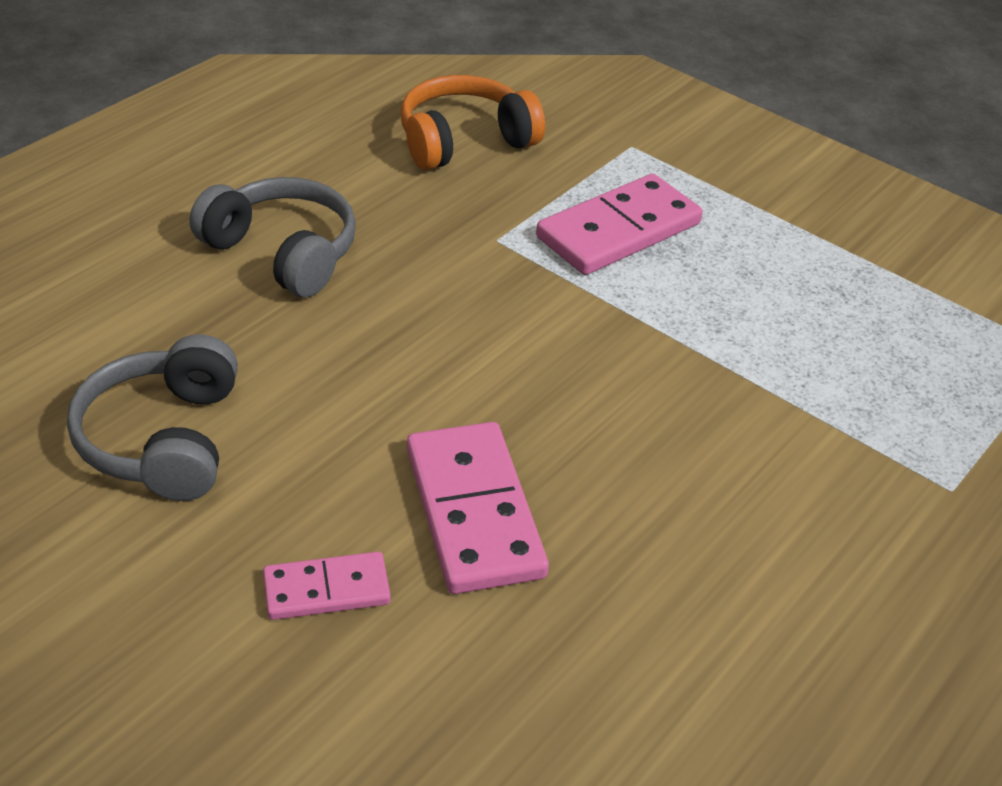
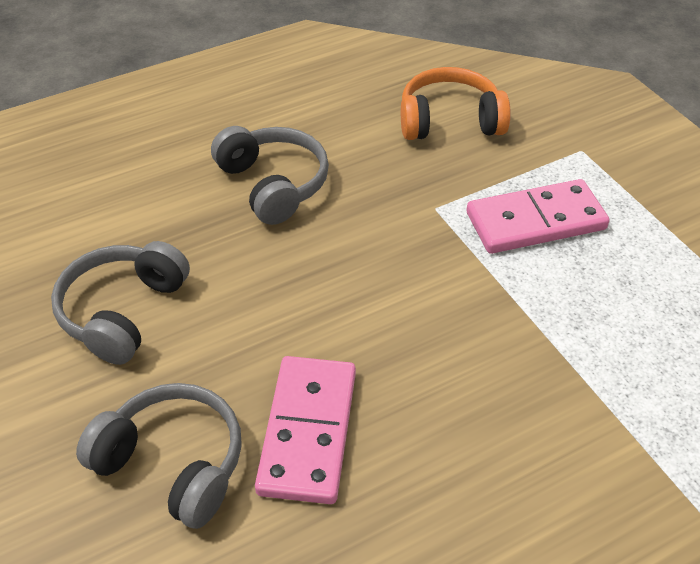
camera: 25 degrees right, 5 degrees up
(326, 590) = (173, 463): pink domino -> grey headphones

